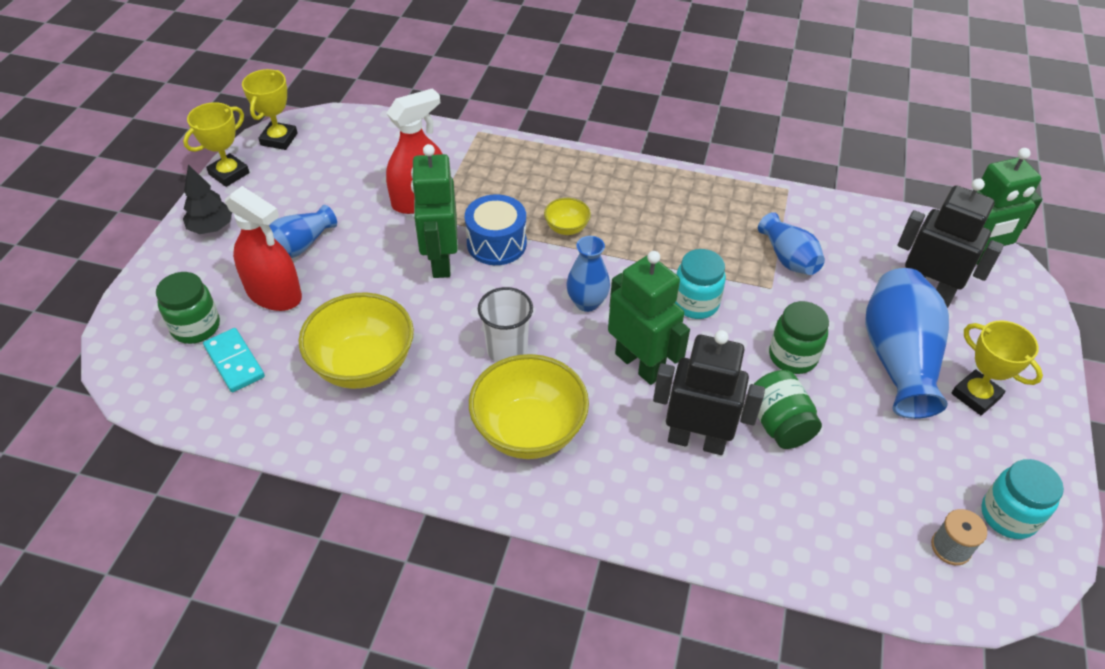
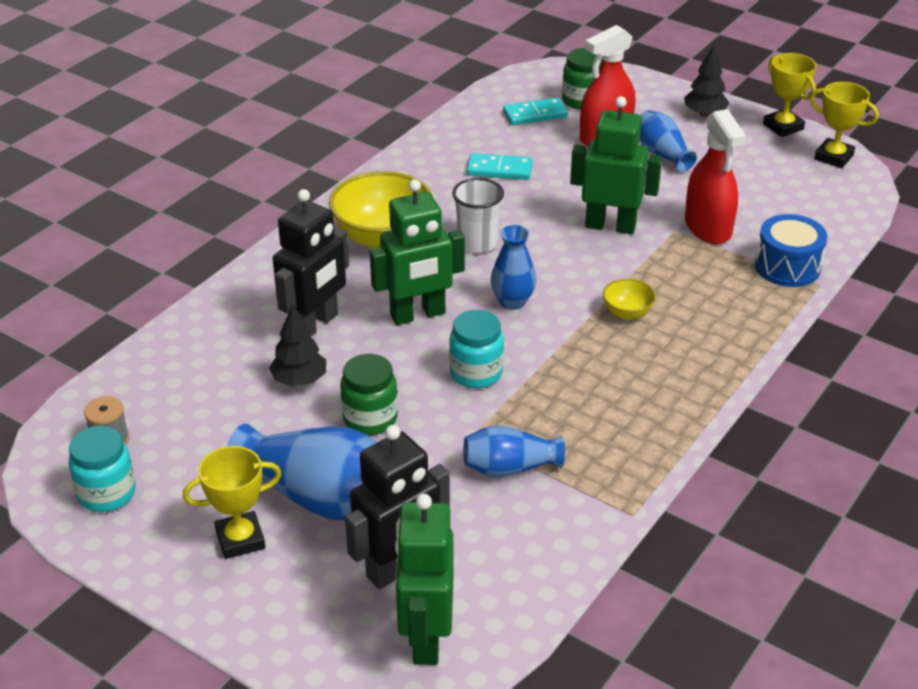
camera: 110 degrees right, 10 degrees down
(363, 365) = (499, 170): yellow bowl -> turquoise domino
(496, 243) = (621, 263): blue drum -> blue drum (787, 267)
(779, 424) = (299, 380): green jar -> black tree

